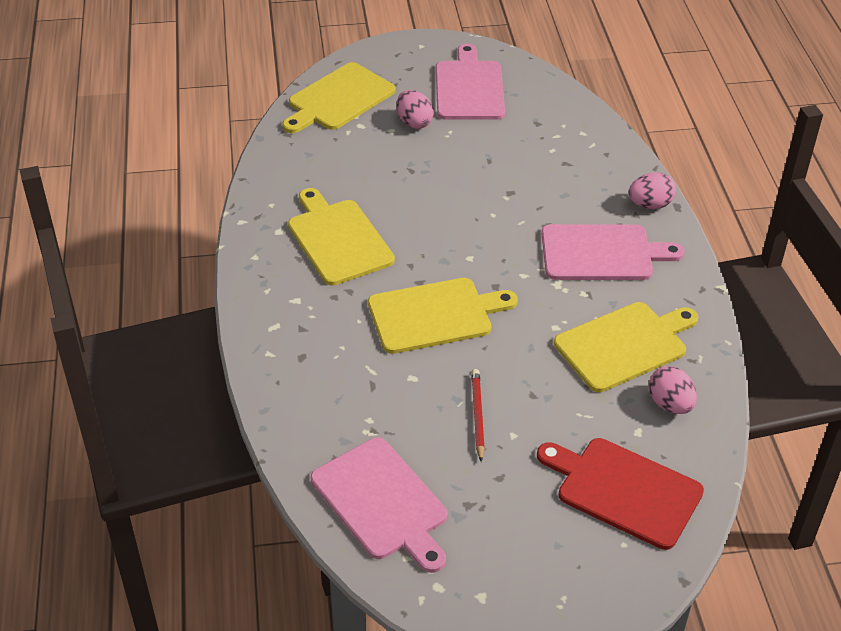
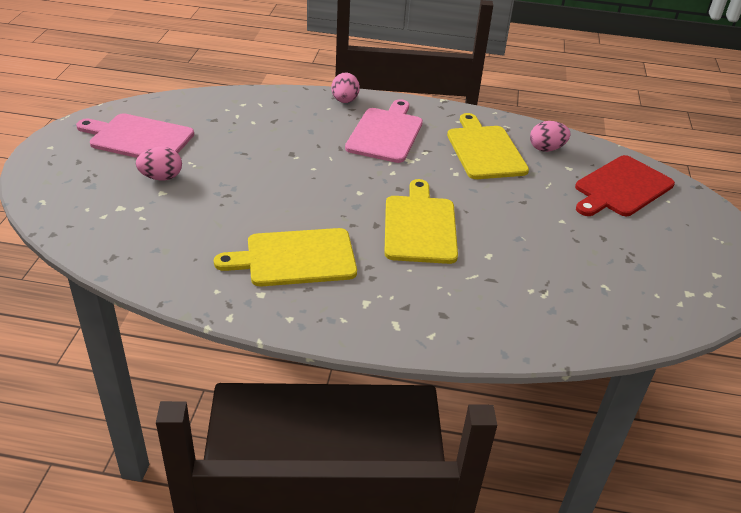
camera: 75 degrees left, 5 degrees down
(338, 99) = (85, 212): yellow cutting board -> none
(382, 502) = (623, 304): pink cutting board -> none
(477, 415) = (538, 232): red pencil -> none

